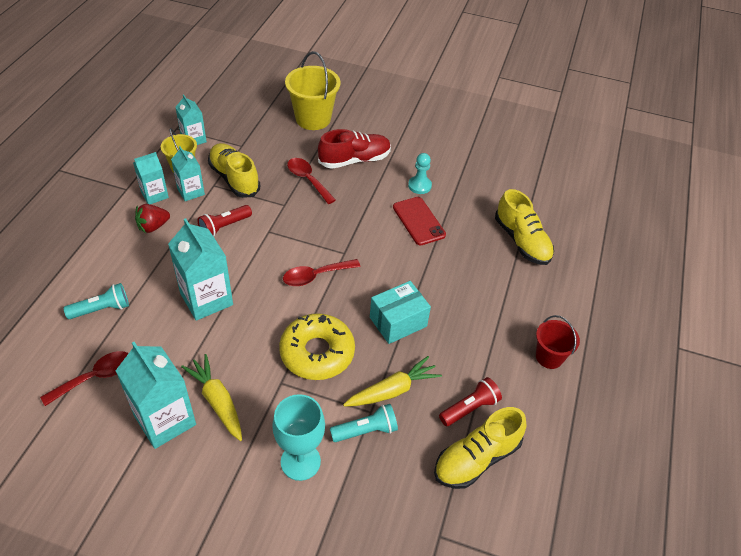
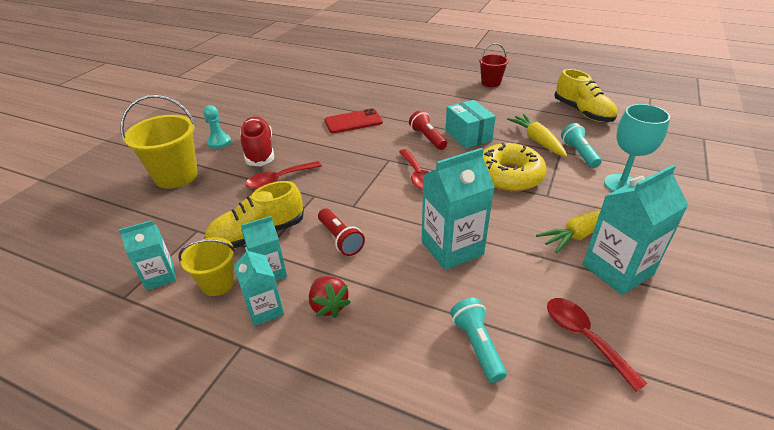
camera: 80 degrees left, 10 degrees down
(419, 186) = (308, 119): turquoise pawn -> turquoise pawn (219, 142)
(469, 408) = (542, 112): red flashlight -> red flashlight (427, 138)
(522, 241) = (382, 82): yellow shoe -> none

